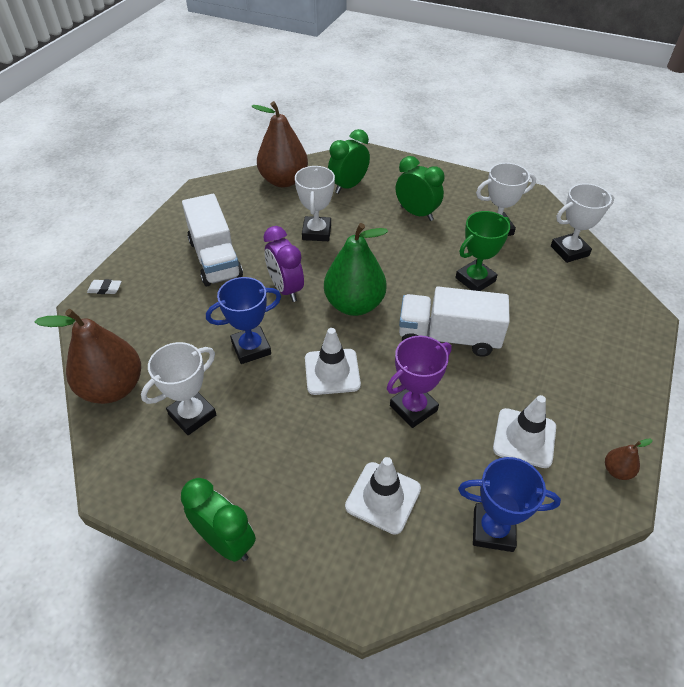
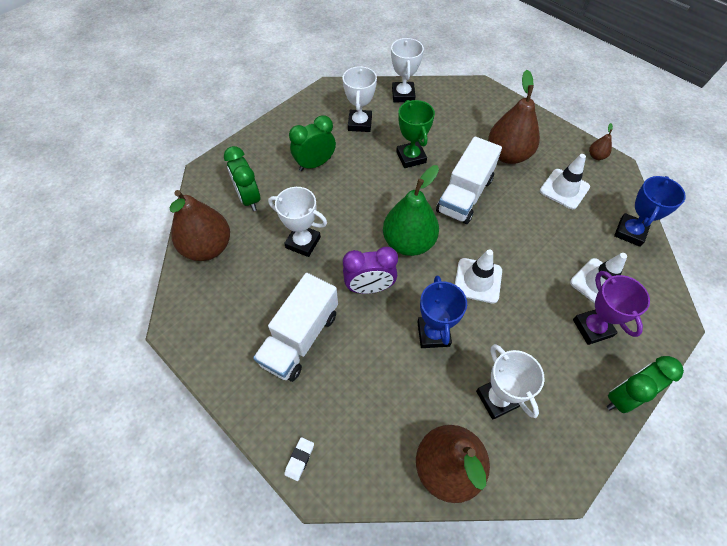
camera: 70 degrees left, 10 degrees up
(215, 258) = (300, 338): white truck -> white truck turned 120 degrees clockwise
(413, 408) = (526, 240): purple trophy -> purple trophy (592, 328)
(543, 367) = (508, 155): none -> brown pear

